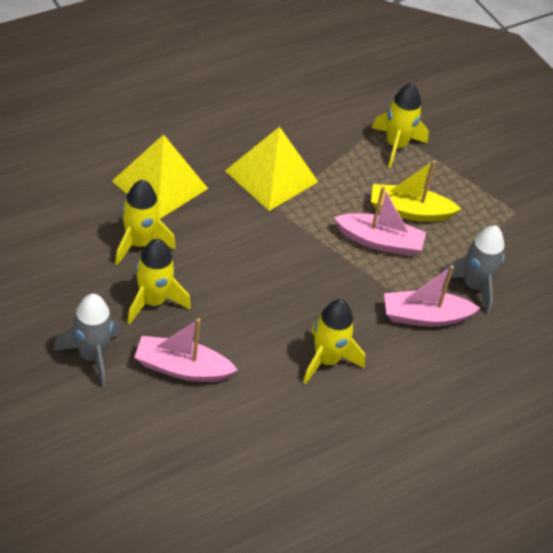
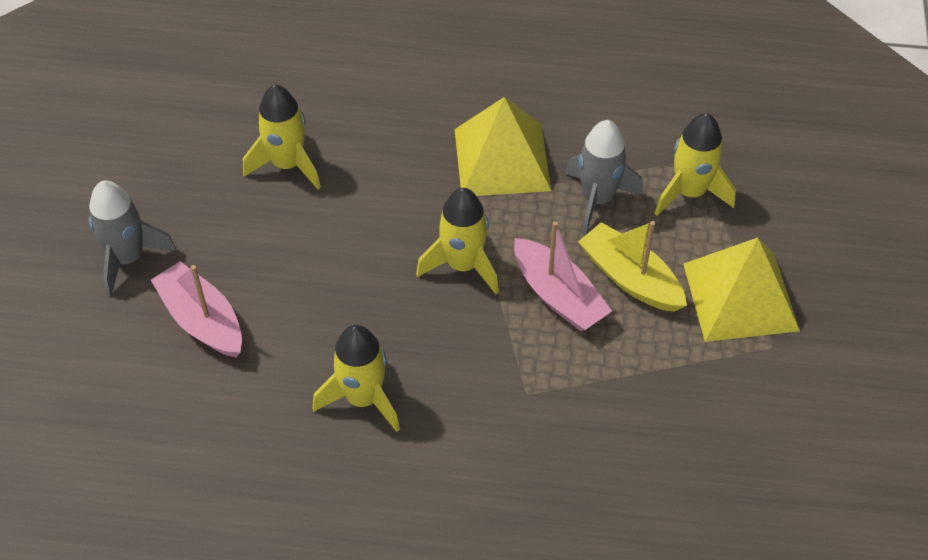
camera: 45 degrees right, 5 degrees up
(153, 301) = (242, 233): yellow rocket -> yellow rocket (463, 265)
(160, 184) = (370, 112): yellow pyramid -> yellow pyramid (740, 296)
(425, 316) = (528, 412): pink boat -> none
(474, 286) = (626, 409): grey rocket -> grey rocket (597, 199)

